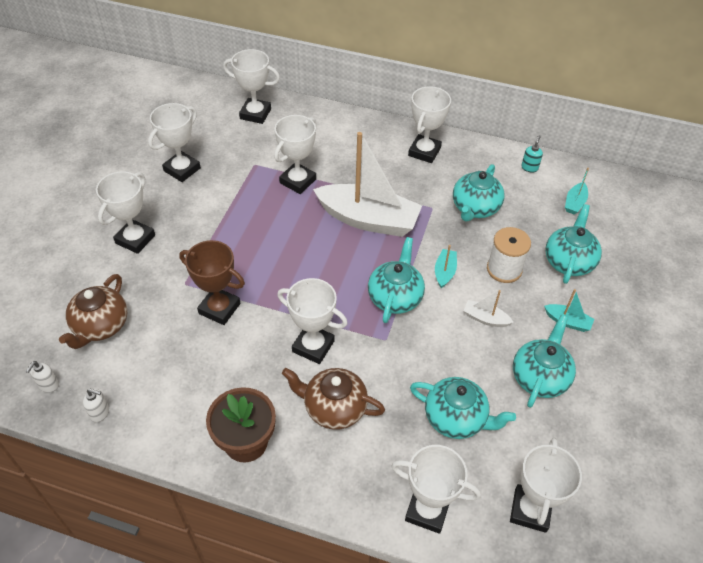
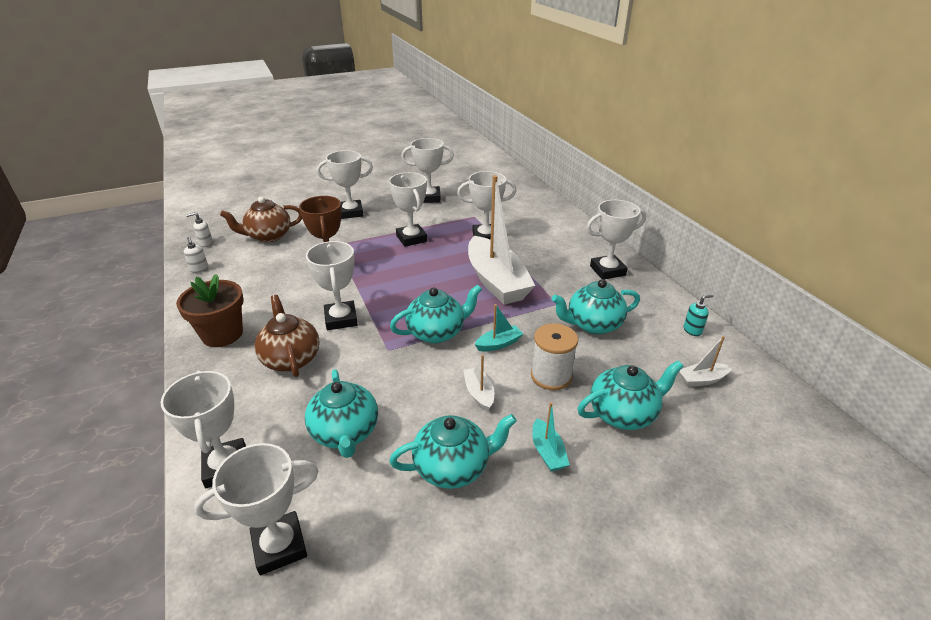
camera: 50 degrees right, 15 degrees down
(255, 114) = (518, 195): white trophy -> white trophy (411, 238)
(574, 203) = (702, 379): turquoise boat -> white boat

